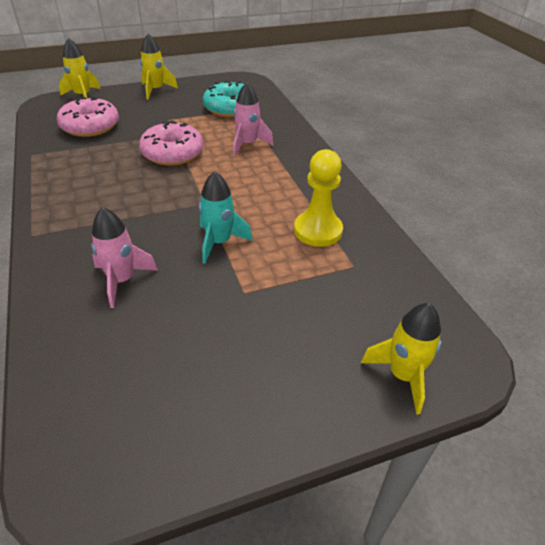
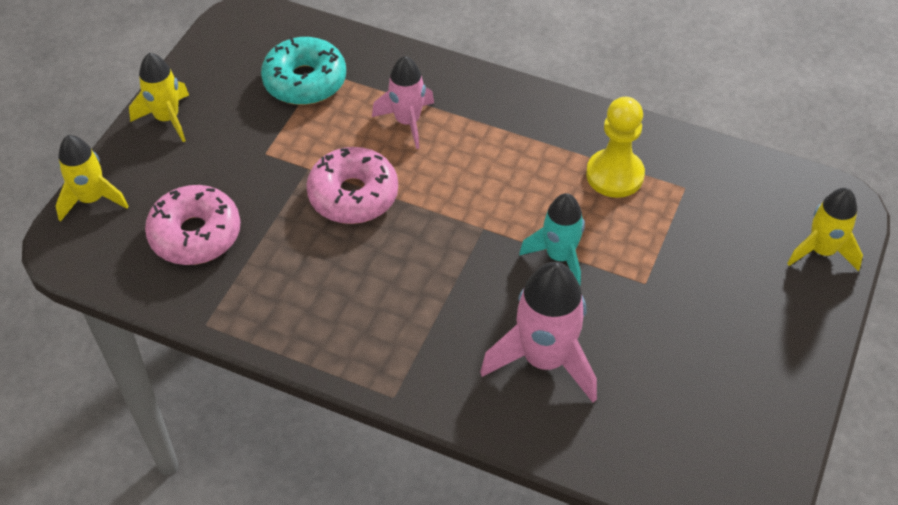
camera: 45 degrees left, 10 degrees up
(122, 280) = (545, 359): pink rocket -> pink rocket, size x1.55

